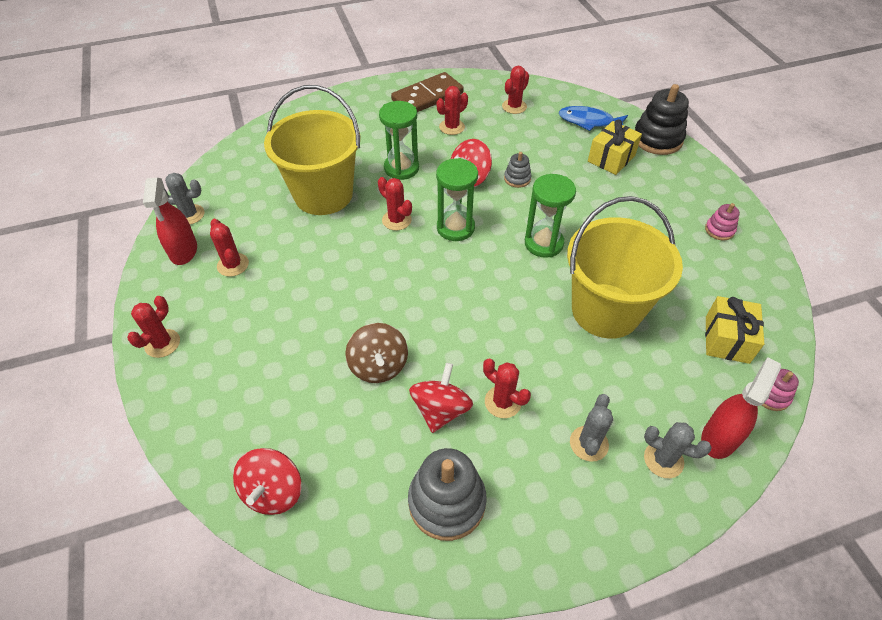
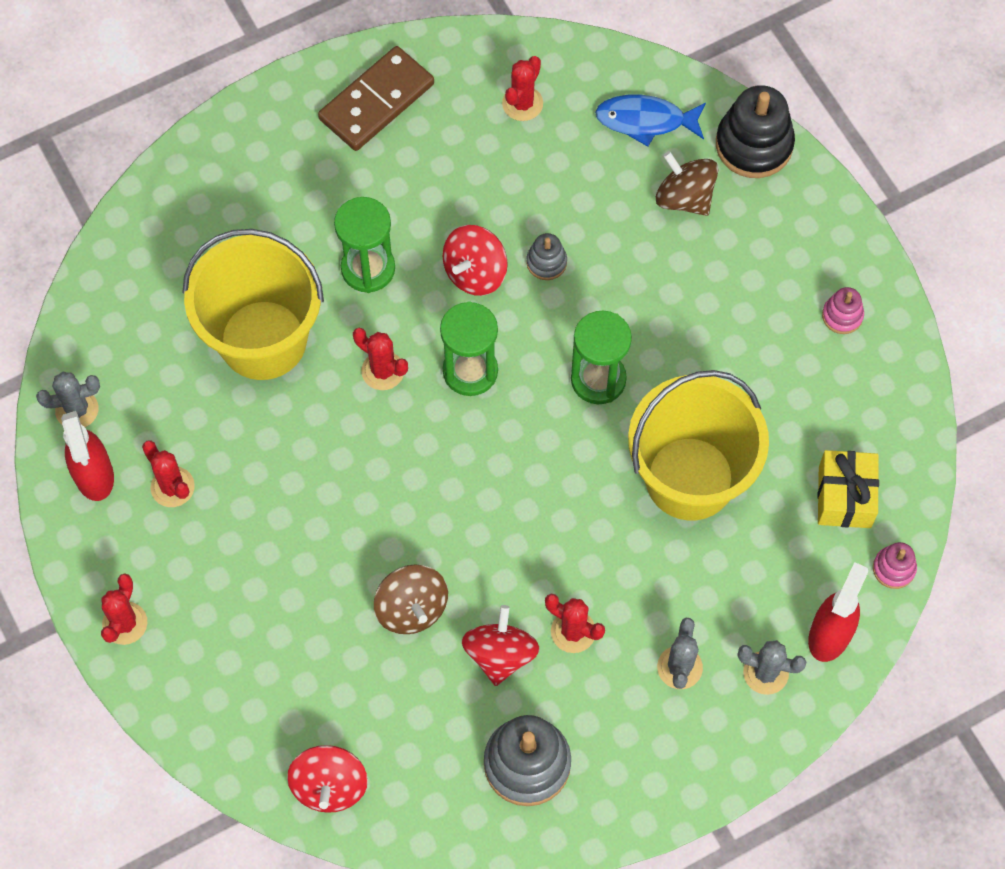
camera: 10 degrees left, 15 degrees up
(452, 127) = (429, 167): red cactus -> none
(611, 158) = (684, 197): yellow gift -> brown spinning top

